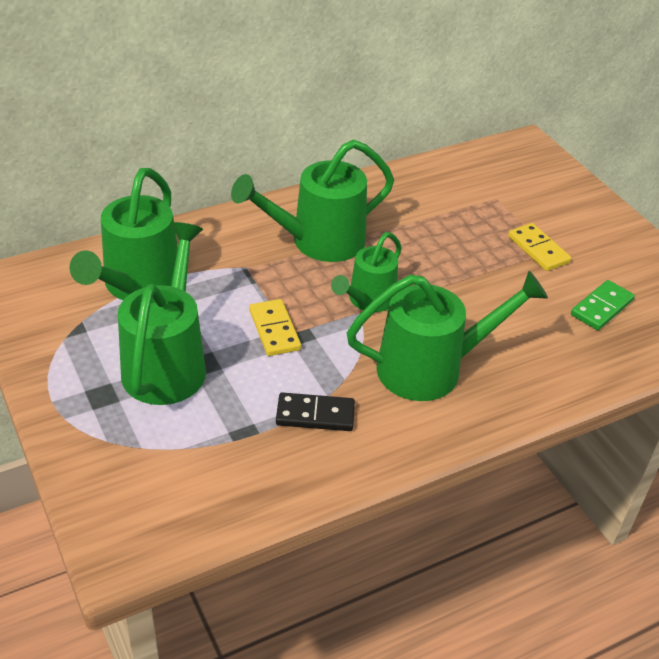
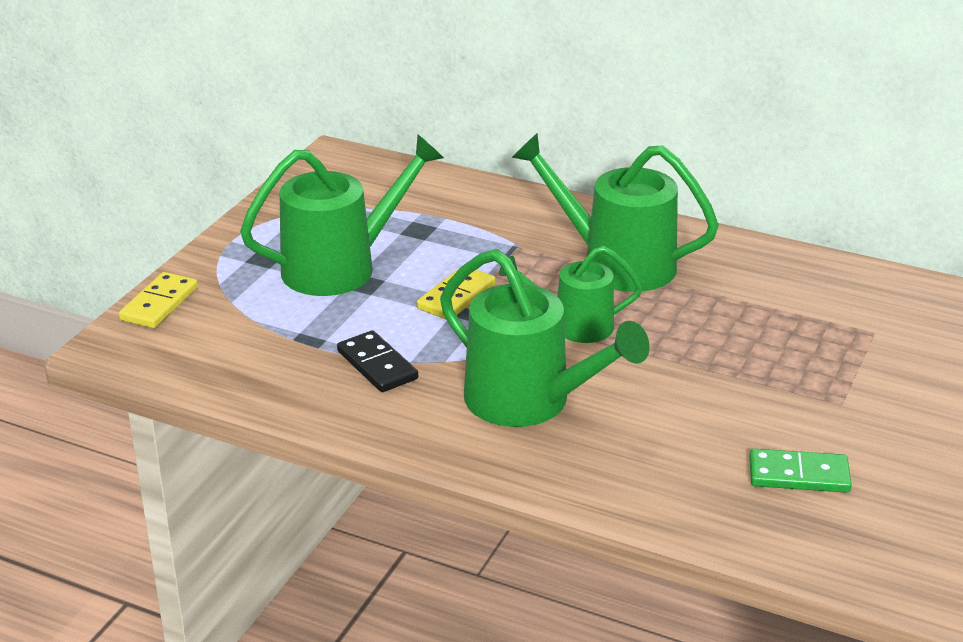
camera: 55 degrees right, 10 degrees down
(137, 286) = (413, 209): green watering can -> none
(538, 249) = (830, 394): yellow domino -> yellow domino (159, 304)

